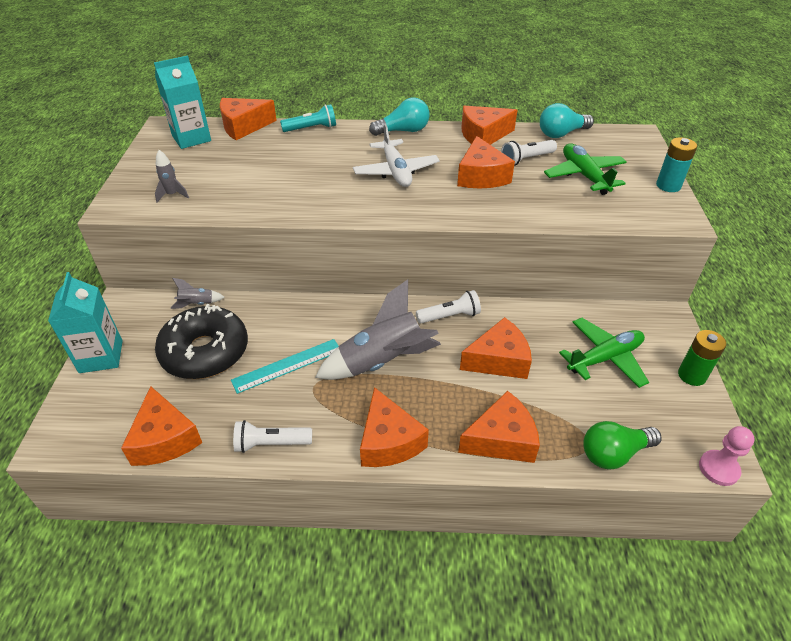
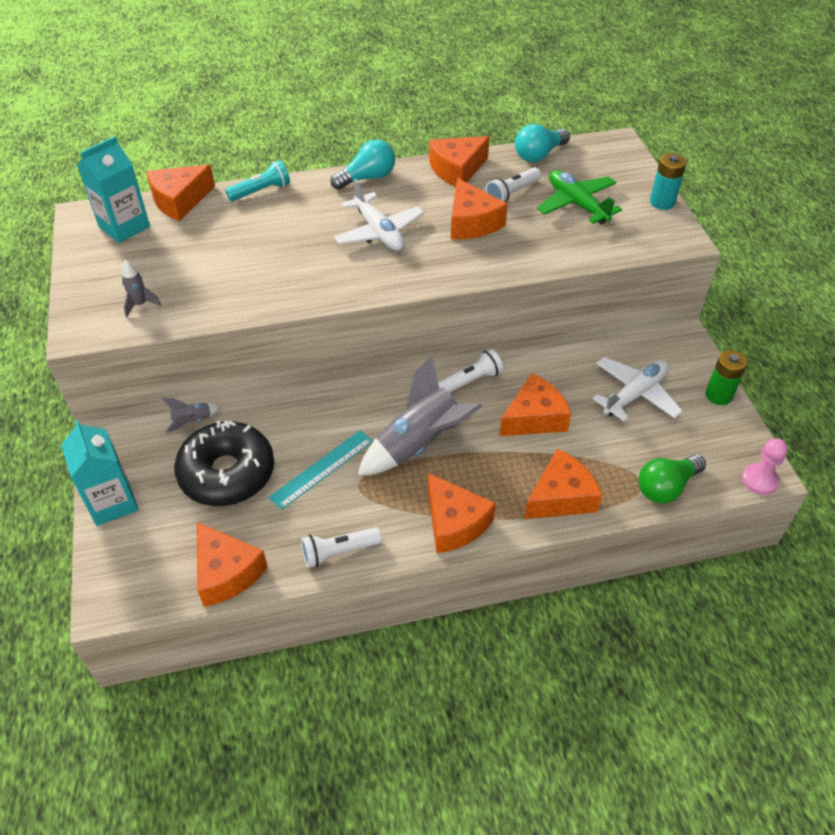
camera: 15 degrees left, 5 degrees up
(604, 358) = (635, 394): green plane -> white plane

